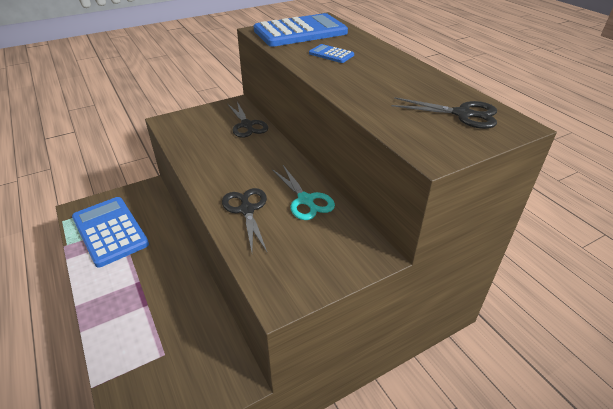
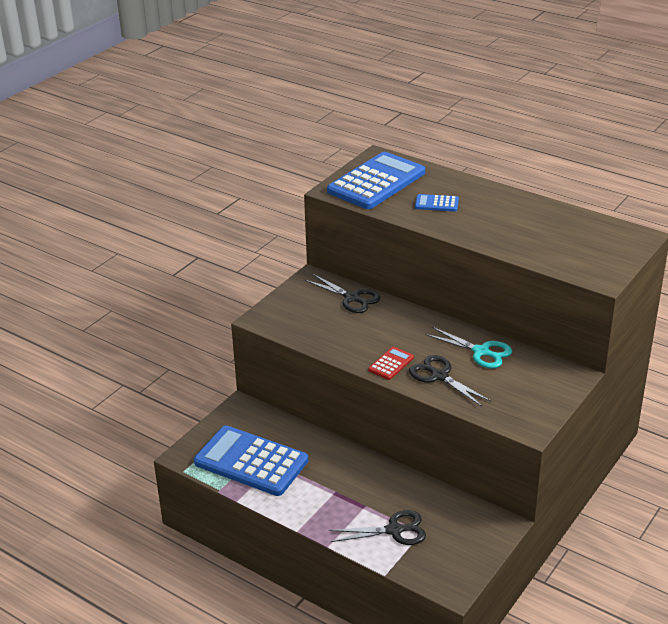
camera: 25 degrees left, 5 degrees down
(218, 185) = (391, 364): none -> red calculator
(462, 114) = (597, 238): black scissors -> black scissors (394, 530)

